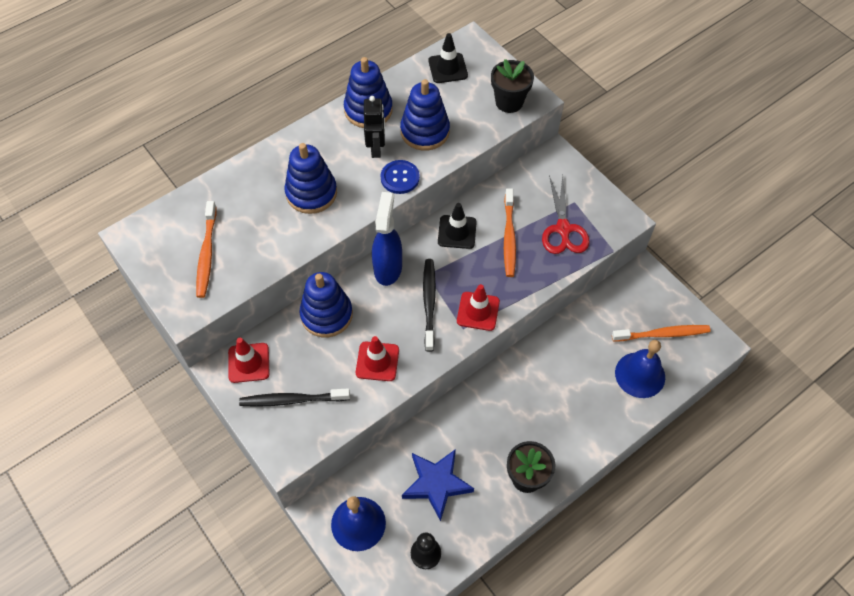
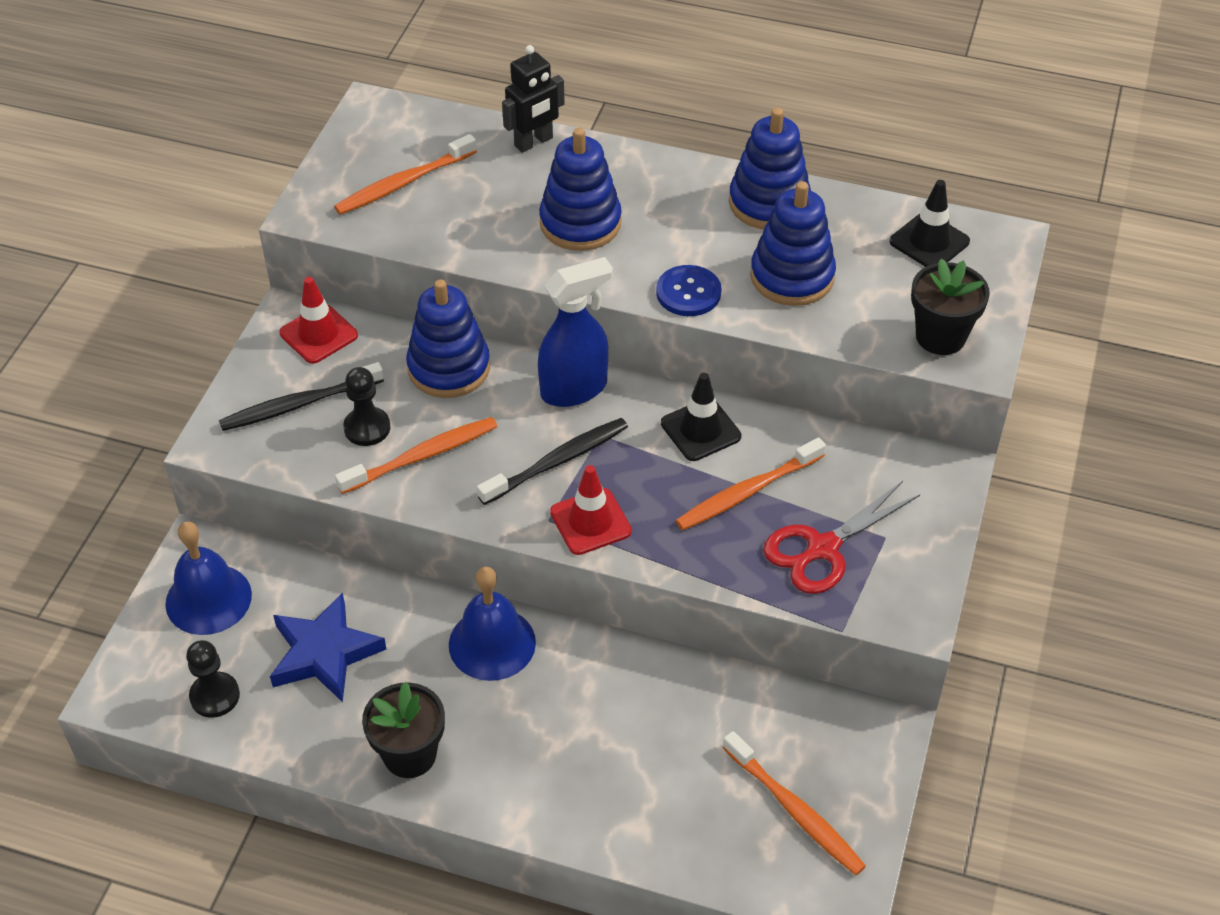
camera: 55 degrees right, 10 degrees down
(293, 400) = (299, 404): black toothbrush -> black toothbrush turned 75 degrees counterclockwise
(337, 376) = (367, 428): none -> black pawn
(376, 148) = (713, 244): black robot -> black robot (534, 142)
(377, 361) = (421, 456): red traffic cone -> orange toothbrush
(640, 375) = (695, 815): blue bell -> blue bell (492, 643)

